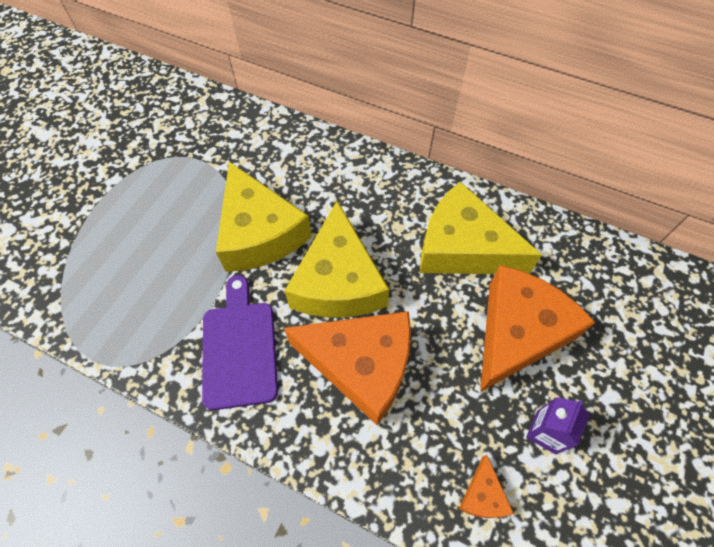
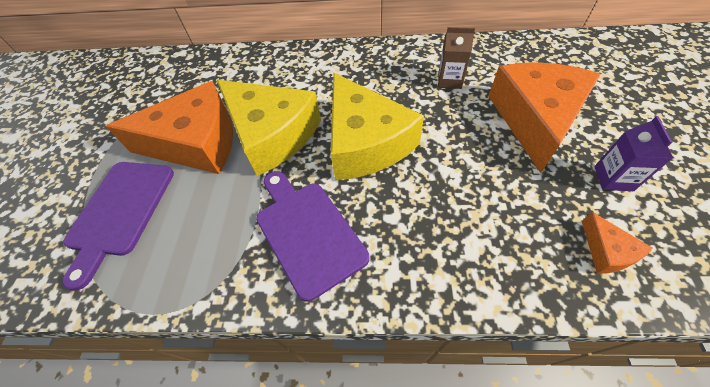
camera: 20 degrees left, 5 degrees down
(102, 254) = (120, 211): none -> purple cutting board
(361, 365) = (429, 196): orange cheese -> orange cheese (196, 143)
(463, 247) = (449, 81): yellow cheese -> brown carton

